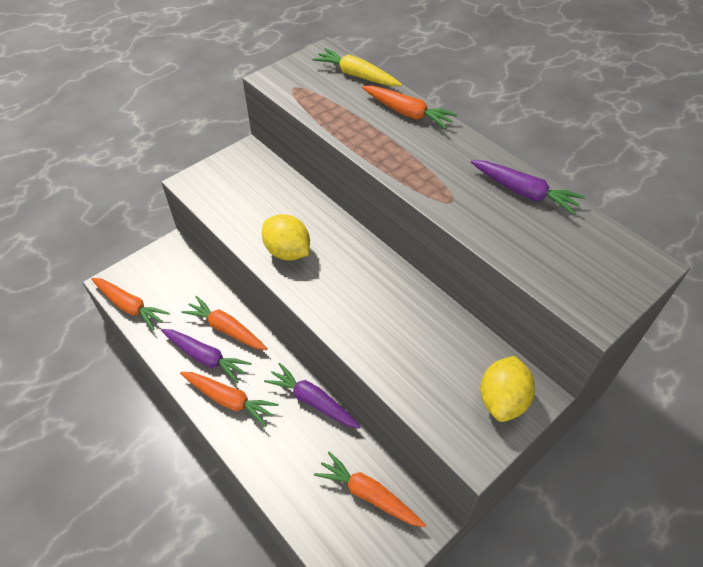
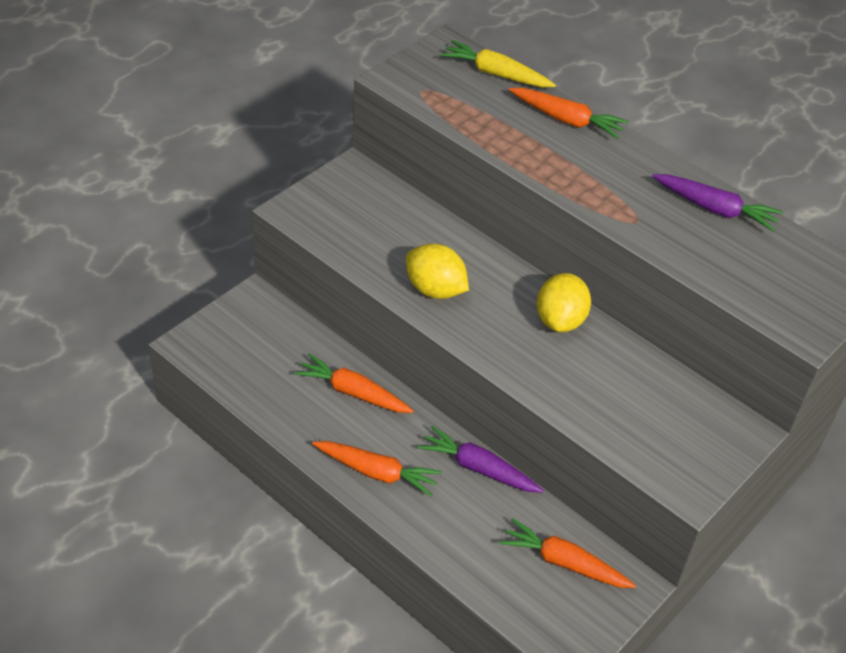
camera: 10 degrees left, 5 degrees down
(130, 306) = (221, 371): orange carrot -> none
(206, 357) = (335, 426): purple carrot -> none
(502, 400) = (711, 438): yellow lemon -> yellow lemon (560, 320)

